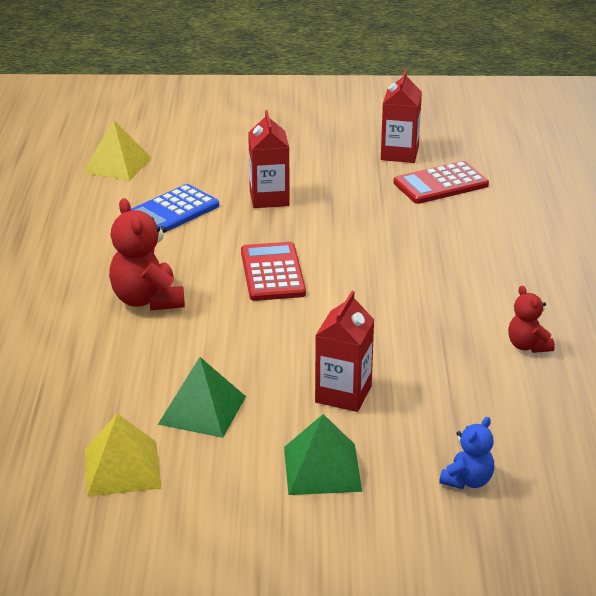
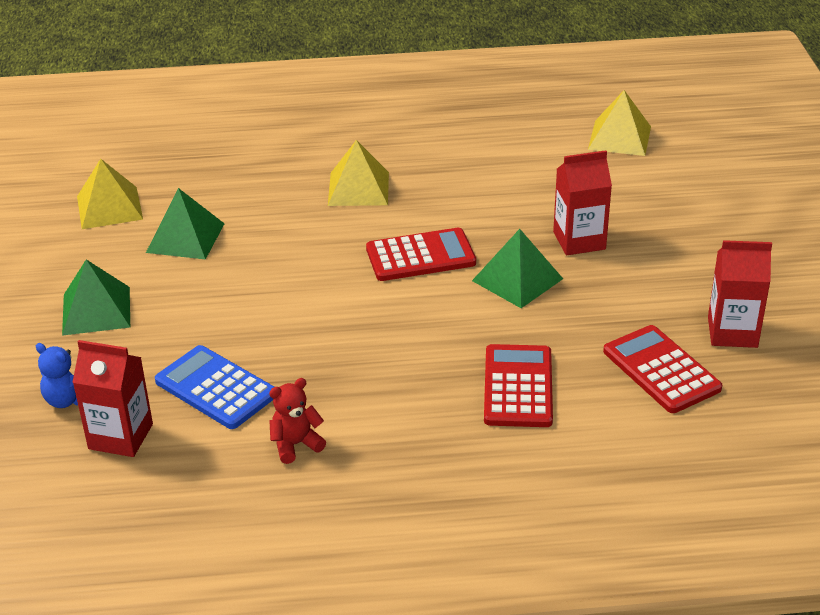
camera: 85 degrees right, 5 degrees up
(147, 300) = (358, 188): red teddy bear -> yellow pyramid
(171, 212) = (529, 182): blue calculator -> blue calculator (216, 388)
(318, 230) = (517, 279): none -> green pyramid
(343, 394) = (207, 316): red carton -> red carton (120, 436)
(457, 241) = (518, 387): none -> red calculator

